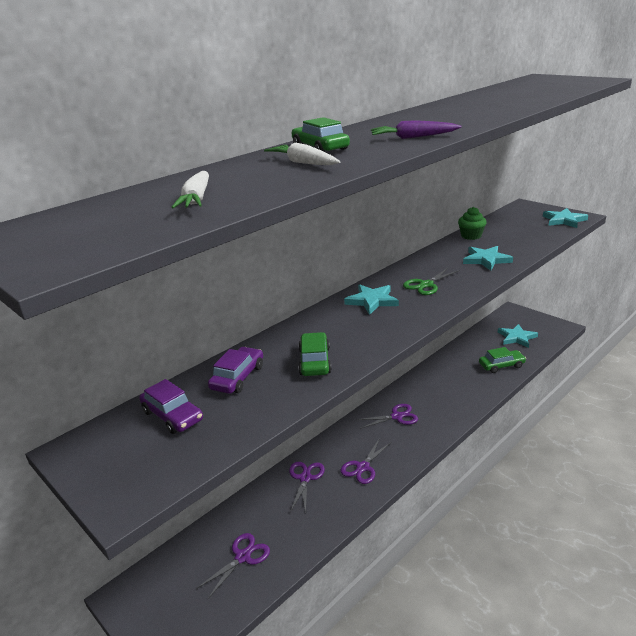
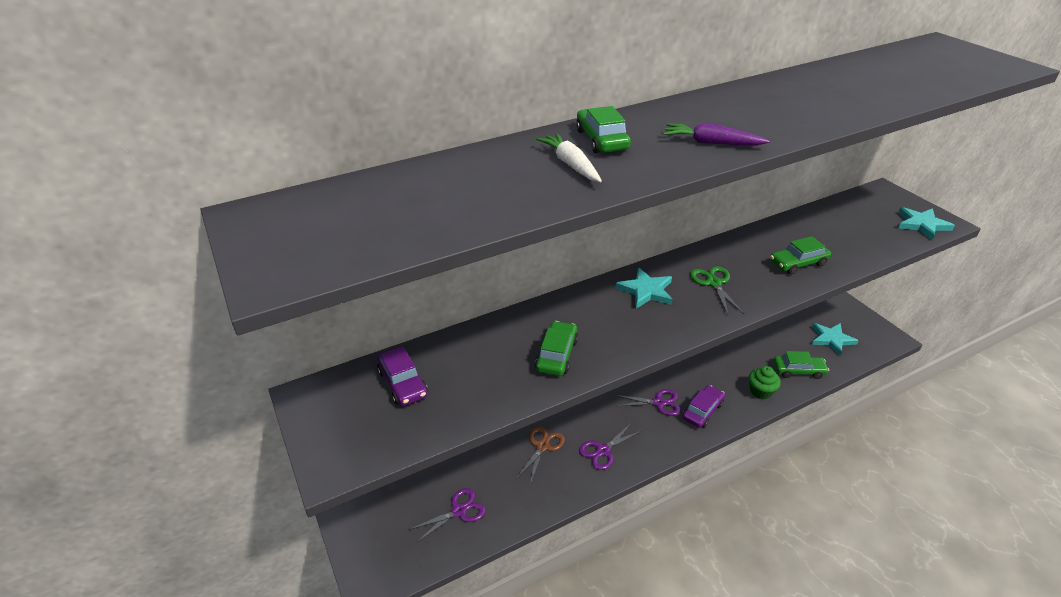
camera: 15 degrees right, 10 degrees up
(197, 199) = (439, 204): white carrot -> none
(238, 377) = (476, 354): purple car -> purple car (702, 411)
(305, 478) = (542, 446): purple scissors -> brown scissors
(426, 285) = (714, 283): green scissors -> green scissors turned 105 degrees clockwise
(471, 236) = (796, 224): green cupcake -> green cupcake (761, 391)
(486, 260) = (798, 263): turquoise star -> green car

